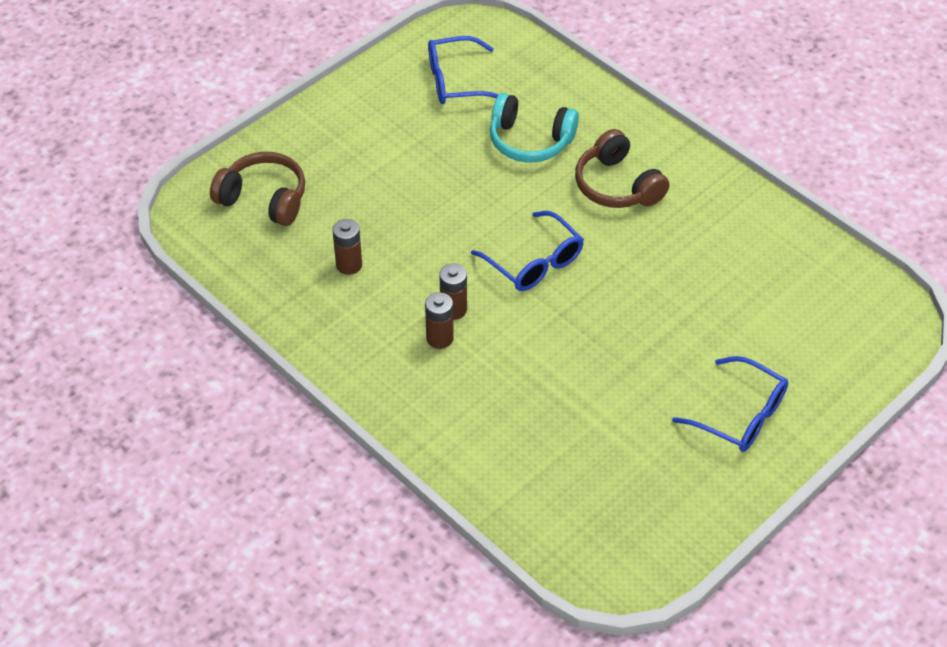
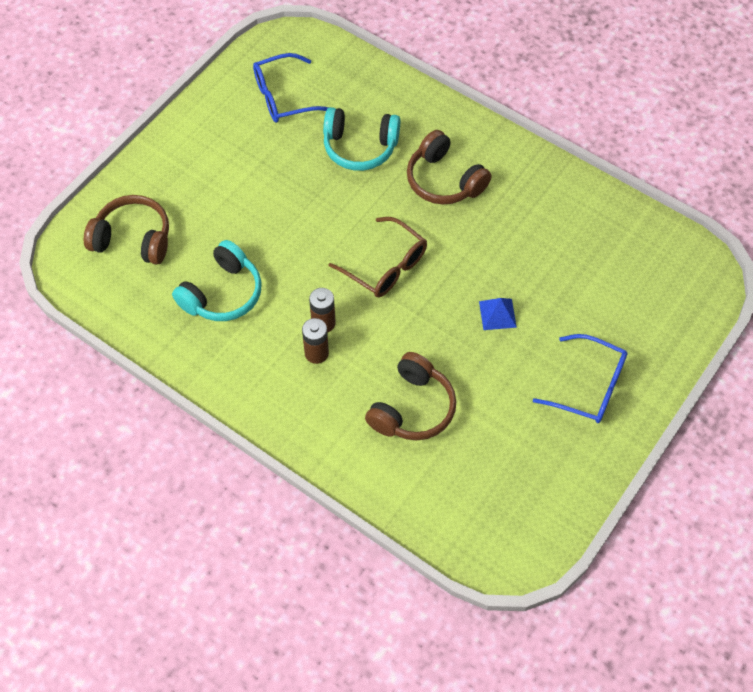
camera: 10 degrees left, 10 degrees up
(349, 265) = (222, 293): brown battery -> turquoise headphones
(534, 262) = (385, 266): blue glasses -> brown glasses
(535, 408) = (412, 408): none -> brown headphones
(650, 327) = (497, 314): none -> blue pyramid

